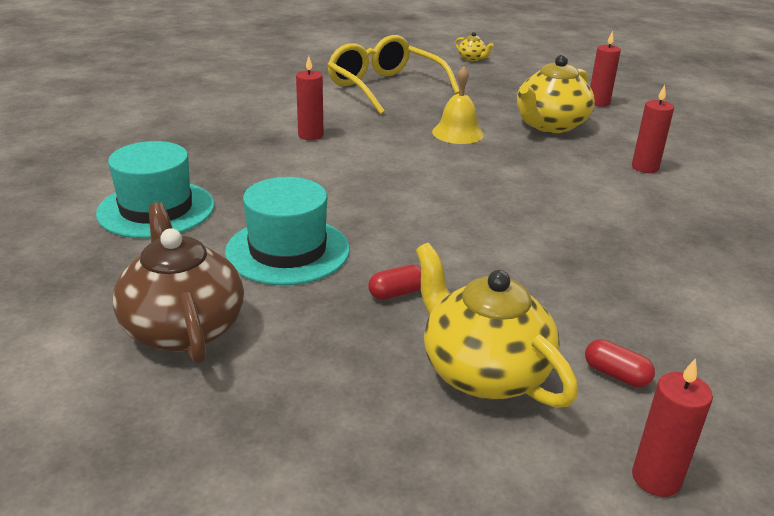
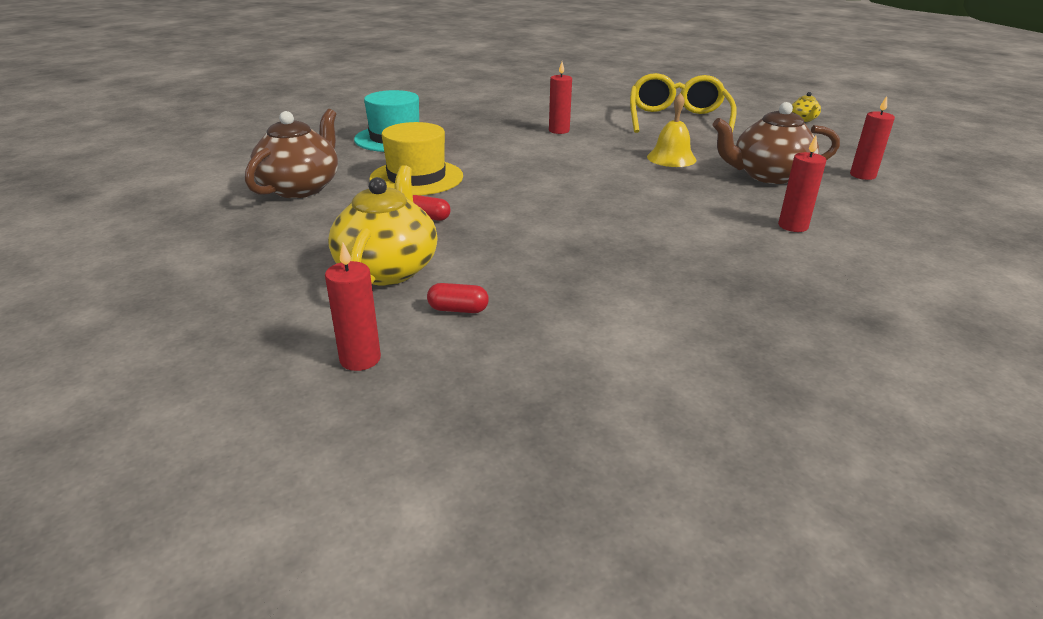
camera: 45 degrees right, 0 degrees up
(288, 250) = (416, 178): turquoise hat -> yellow hat
(550, 125) = (768, 176): yellow teapot -> brown teapot
(616, 375) = (458, 309): red capsule -> red capsule turned 75 degrees counterclockwise

